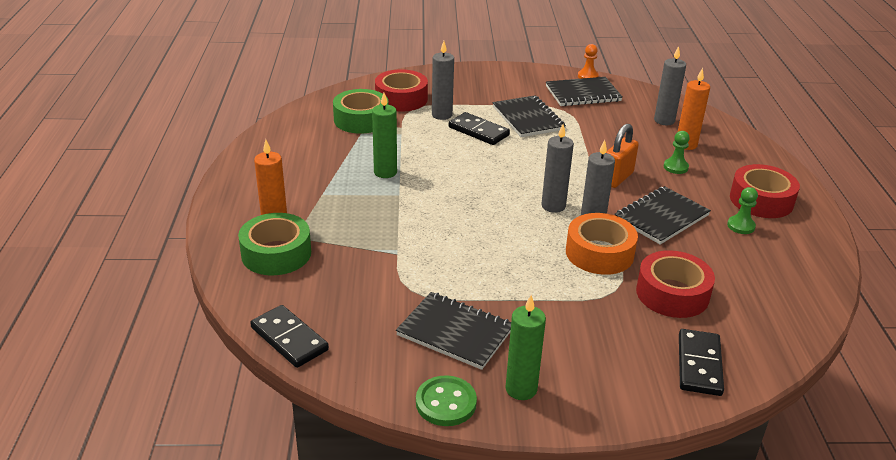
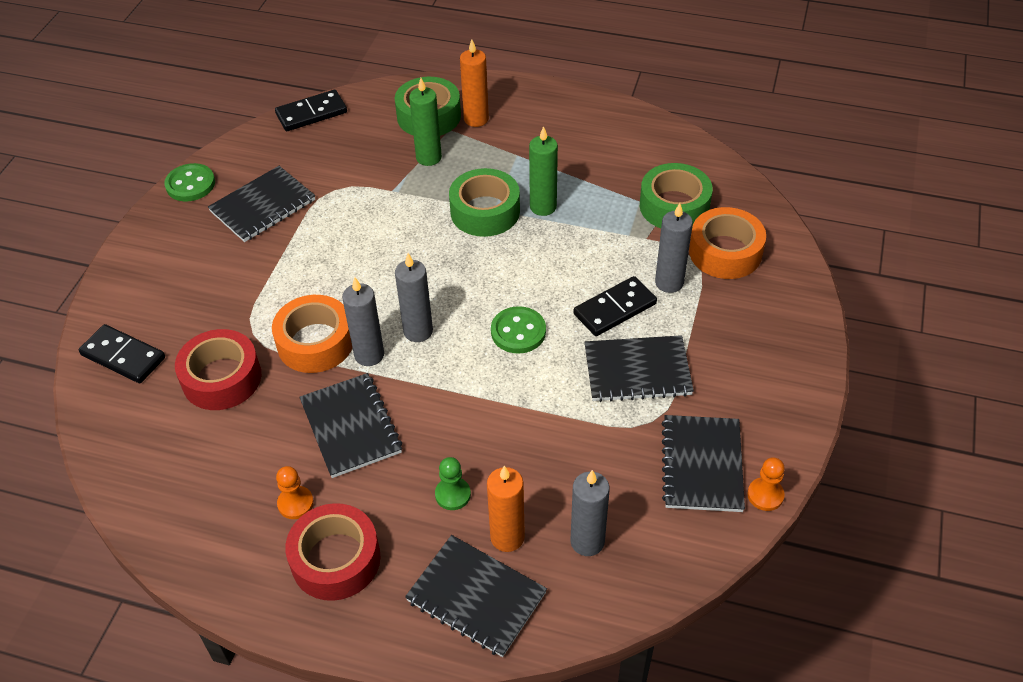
camera: 110 degrees right, 15 degrees up
(401, 99) = (725, 252): red tape -> orange tape
(403, 198) = (485, 211): none -> green tape
(521, 389) = (175, 229): green candle -> green candle (428, 157)
(524, 164) = (518, 332): none -> green button
(617, 178) = (451, 415): orange padlock -> none
(732, 148) = (476, 597): none -> black notebook
(741, 226) = (295, 503): green pawn -> orange pawn

